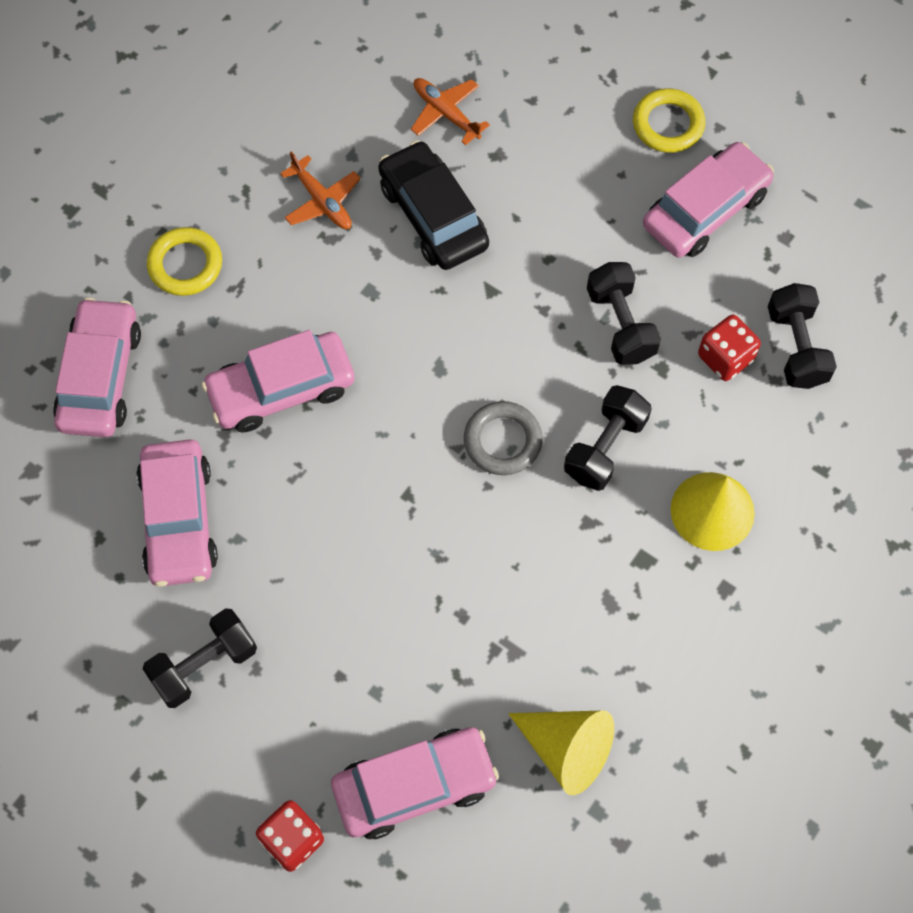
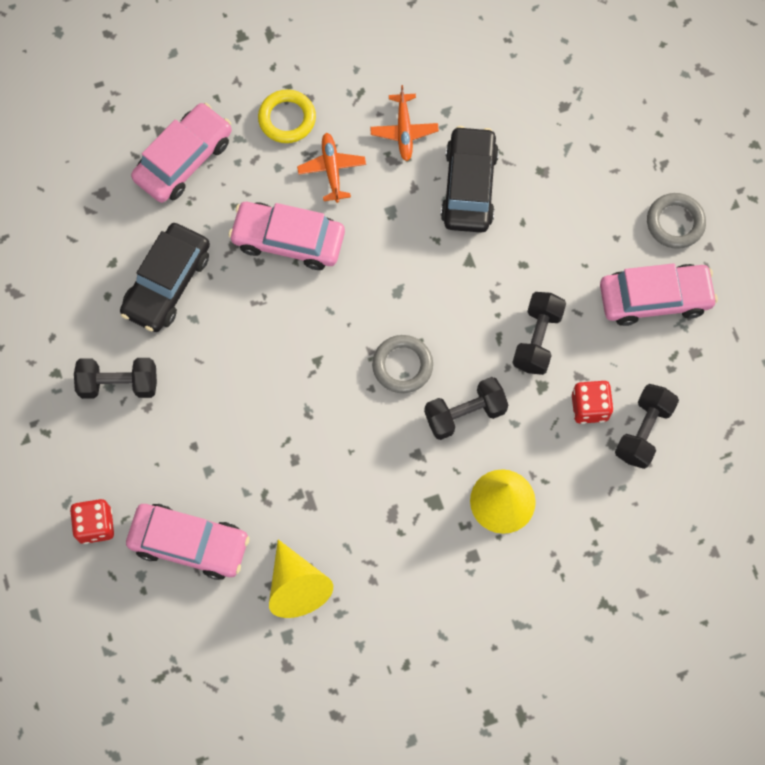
camera: 35 degrees right, 5 degrees up
(179, 520) = (167, 283): pink car -> black car
(446, 113) = (529, 121): orange plane -> orange plane (332, 170)
(668, 124) = (675, 223): yellow ring -> grey ring

